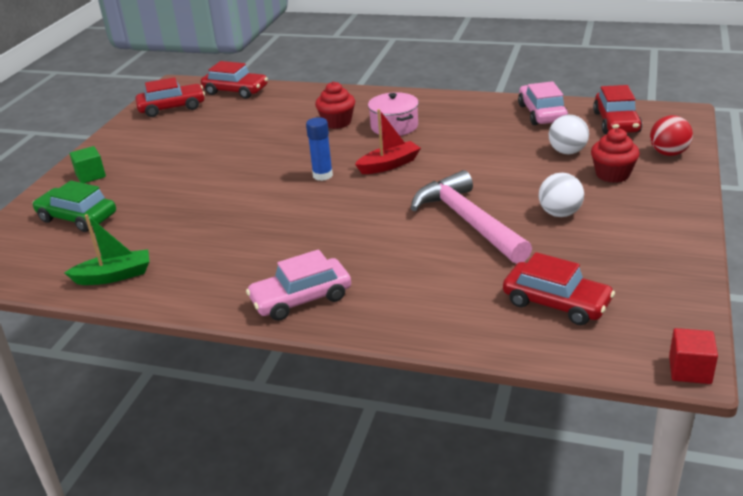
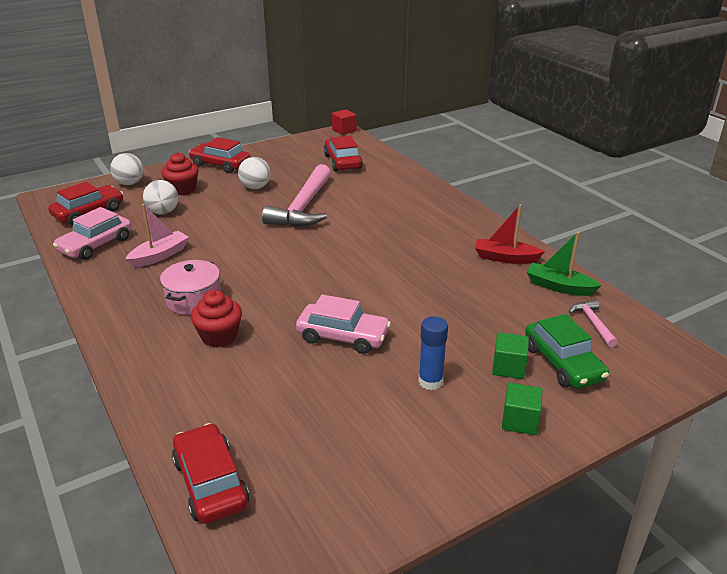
camera: 140 degrees left, 0 degrees up
(64, 258) = (593, 323): none -> pink hammer
(118, 196) = (508, 367): none -> green cube
(172, 107) = (321, 507): red car -> red car (220, 164)
(301, 299) = (453, 216): pink car -> pink car (343, 336)
(322, 175) = (323, 285): blue glue stick -> blue glue stick (430, 381)
(389, 165) = (268, 266): red boat -> red boat (505, 258)
(481, 131) = (160, 256): none -> pink boat
(668, 153) = (129, 183): red ball -> white ball

